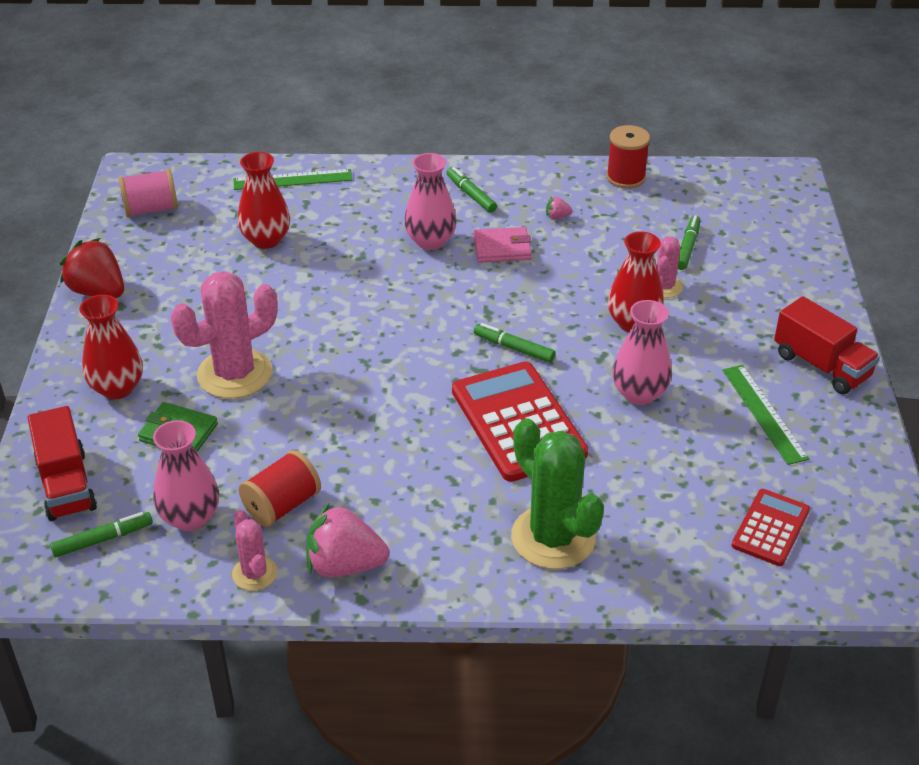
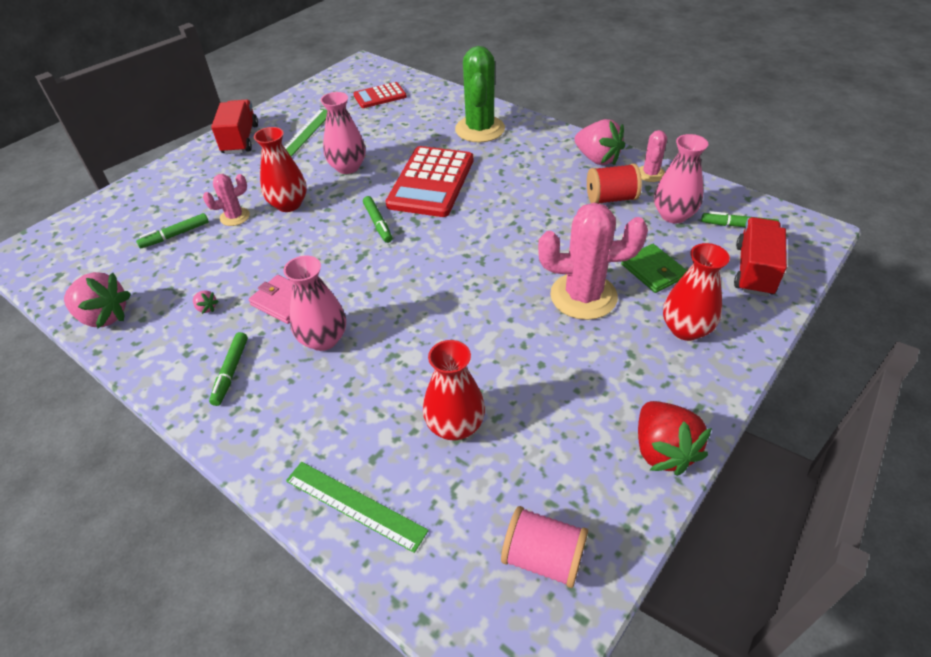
camera: 140 degrees left, 5 degrees up
(625, 177) = (104, 316): red spool -> pink strawberry

